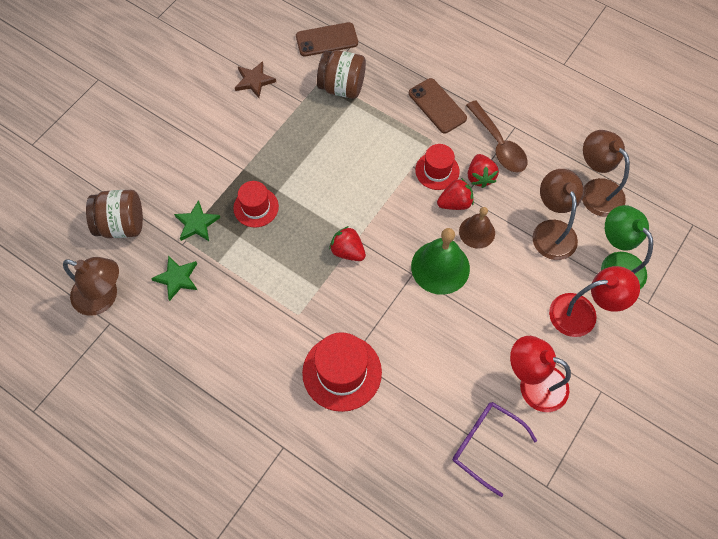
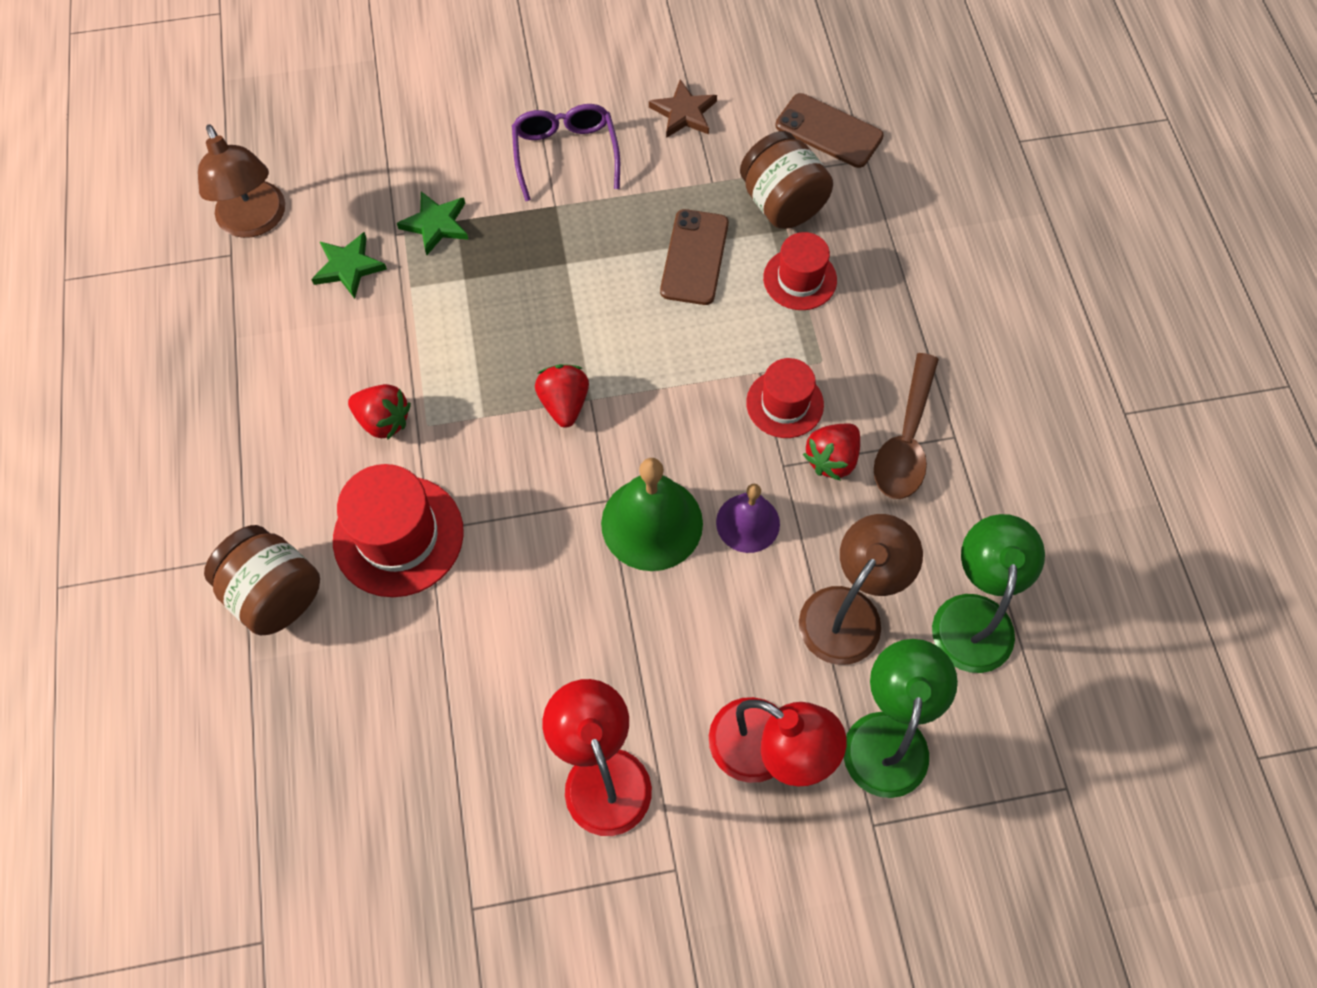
camera: 45 degrees right, 0 degrees up
(122, 225) = (359, 159): brown jar -> brown jar (275, 593)
(256, 207) = (519, 261): red hat -> red hat (800, 279)
(437, 106) = (878, 324): brown phone -> brown phone (694, 257)
(455, 203) = (761, 463): red strawberry -> red strawberry (383, 421)
(477, 232) = (748, 523): brown bell -> purple bell
(485, 444) = (459, 782): purple glasses -> purple glasses (565, 154)
(596, 190) = (974, 615): brown lamp -> green lamp

